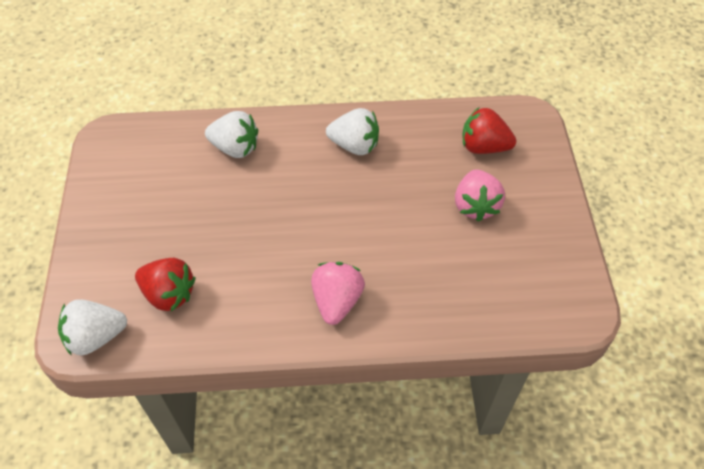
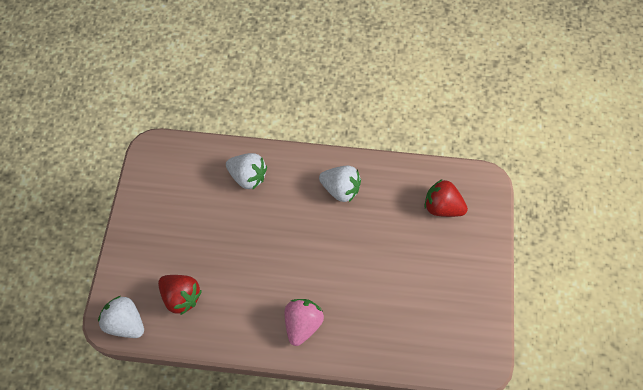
camera: 10 degrees right, 10 degrees up
(96, 337) = (126, 322): white strawberry -> white strawberry turned 45 degrees clockwise
(475, 206) = (424, 259): pink strawberry -> none

